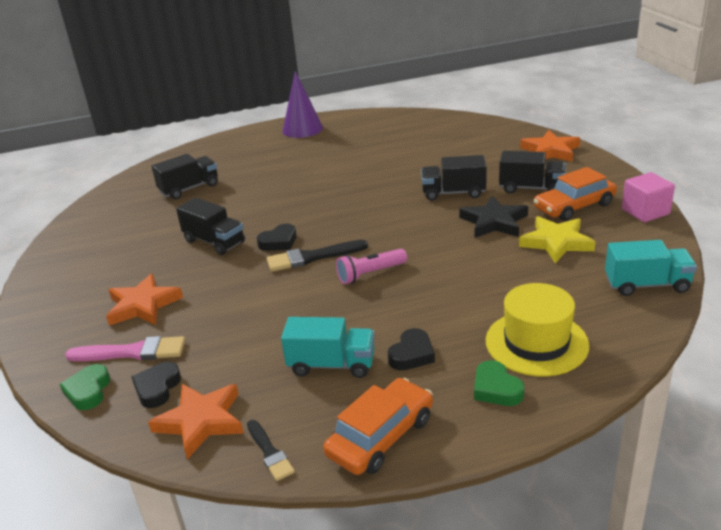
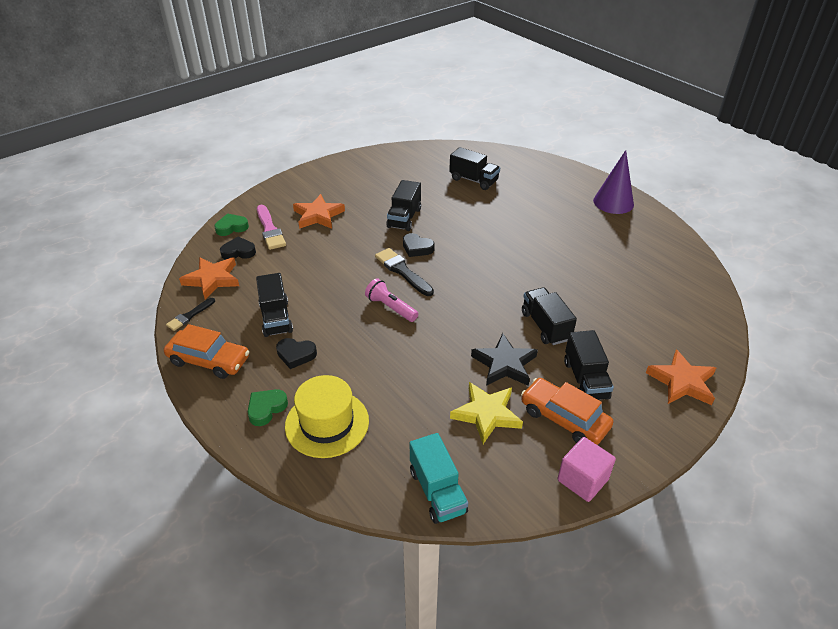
camera: 65 degrees right, 10 degrees up
(332, 365) = (276, 318): turquoise truck -> black truck

